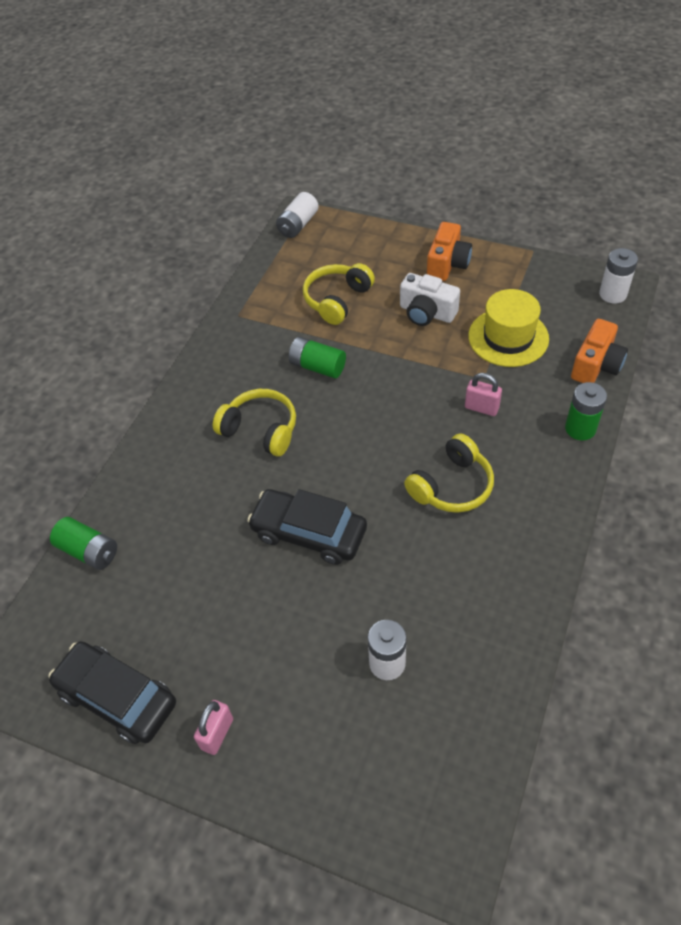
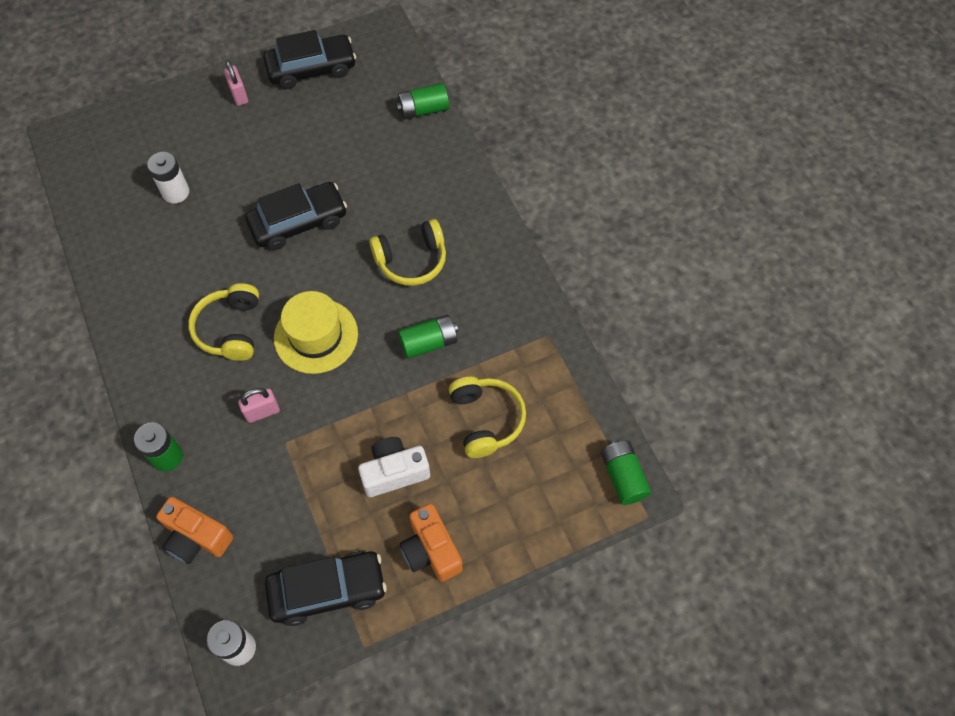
camera: 130 degrees right, 10 degrees up
(298, 225) = (623, 476): white battery -> green battery
(508, 337) = (298, 505): yellow hat -> yellow hat (316, 336)
(530, 286) = (327, 590): none -> black car
(596, 365) = (196, 537): orange camera -> orange camera turned 45 degrees counterclockwise

